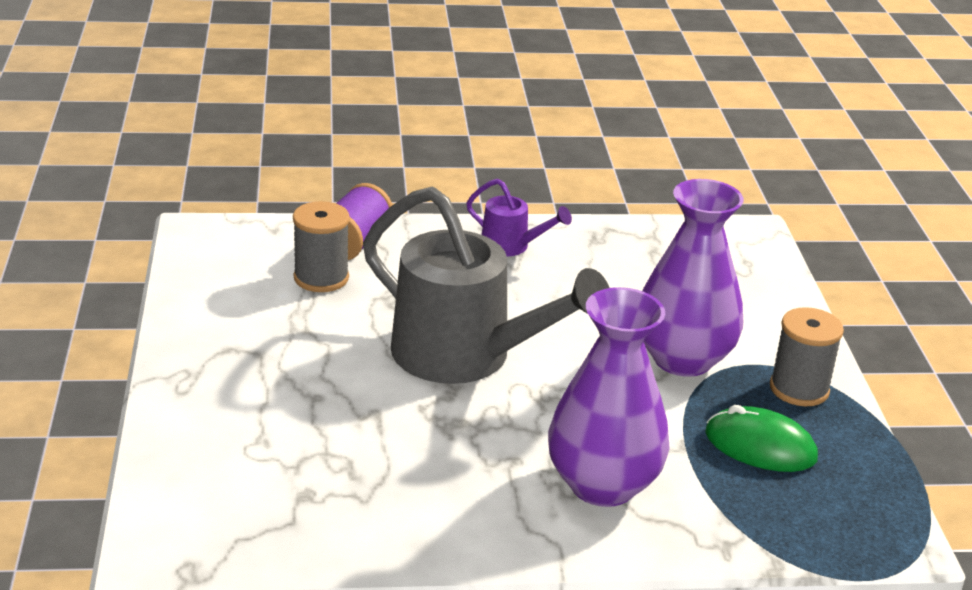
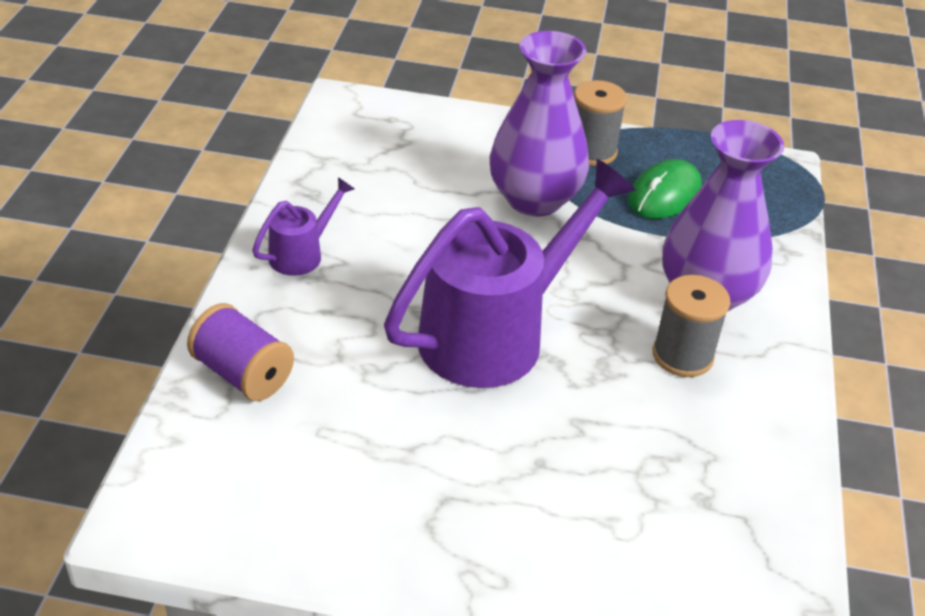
camera: 75 degrees left, 10 degrees up
(321, 278) = (306, 416): grey spool -> grey spool (682, 355)
(466, 357) = (496, 334): grey watering can -> purple watering can

